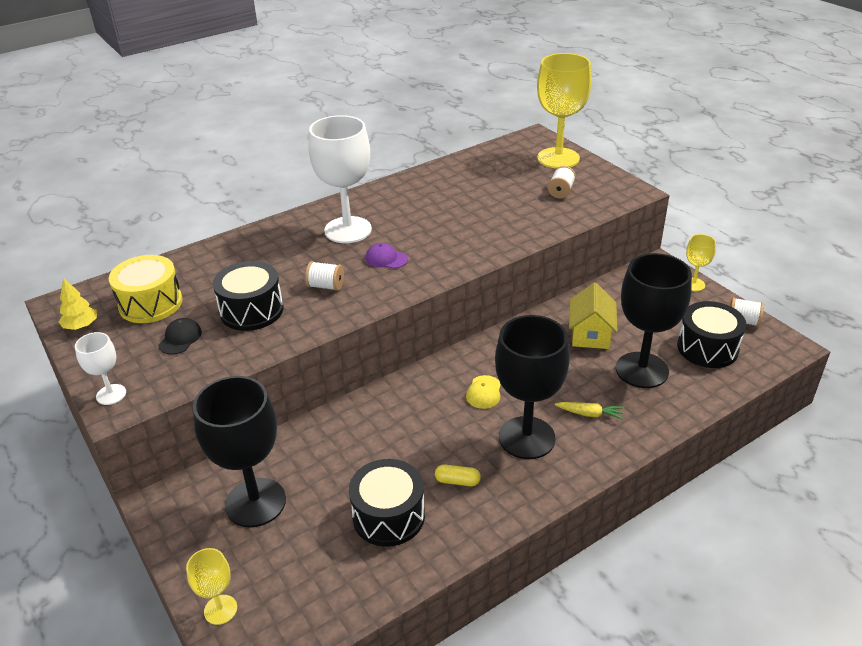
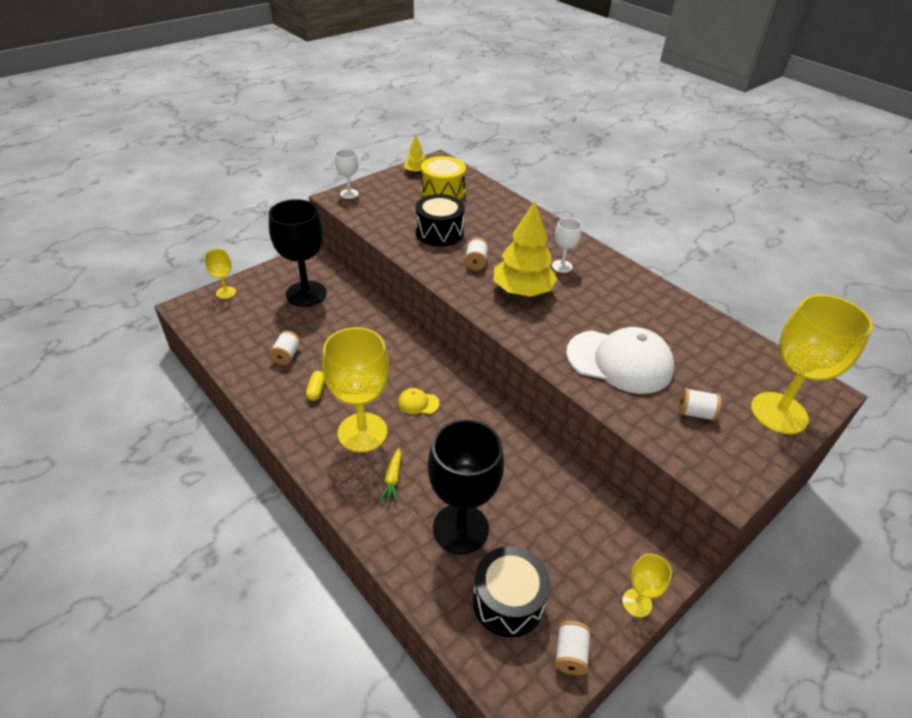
camera: 80 degrees right, 5 degrees up
(180, 338) = (405, 208): black cap -> none
(348, 230) = (562, 266): white goblet -> white goblet, size x0.48
(386, 259) = (522, 291): purple cap -> yellow tree
(388, 516) = (286, 355): black drum -> white spool
(499, 216) = (619, 361): none -> white cap
(526, 438) = (362, 432): black goblet -> yellow goblet
(590, 334) = (513, 485): yellow house -> none

